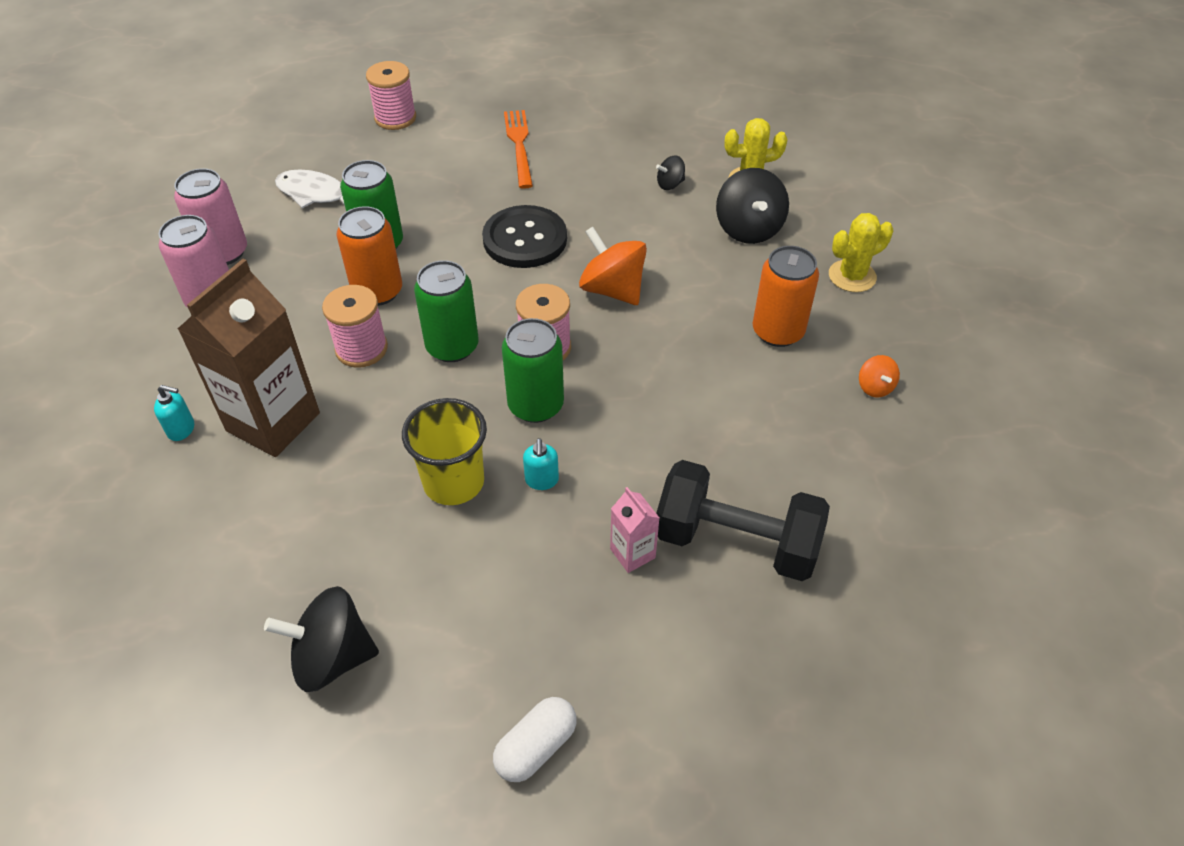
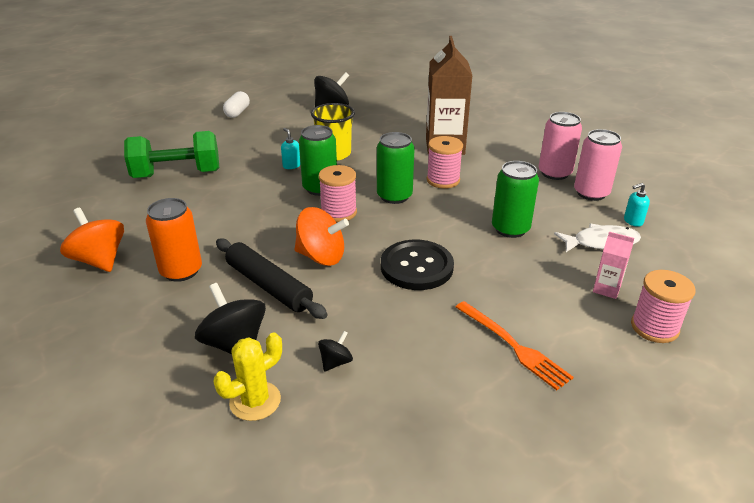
camera: 150 degrees right, 15 degrees down
(181, 429) = (481, 133): turquoise soap dispenser -> turquoise soap dispenser (633, 221)
(377, 291) = (472, 205): orange can -> none
(632, 553) = (228, 158): pink carton -> pink carton (606, 289)
(689, 275) = (268, 286): none -> black rolling pin
(736, 542) = (177, 174): black dumbbell -> green dumbbell
(852, 276) = (123, 334): yellow cactus -> none
(875, 387) = (99, 260): orange spinning top -> orange spinning top, size x1.98

